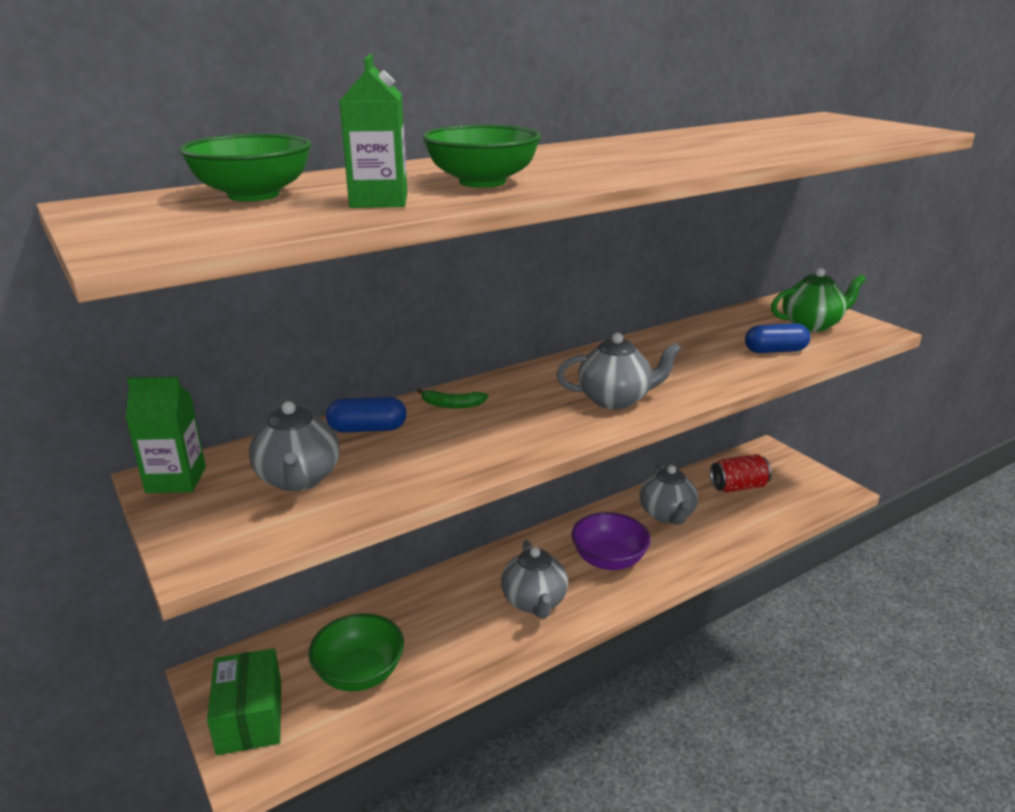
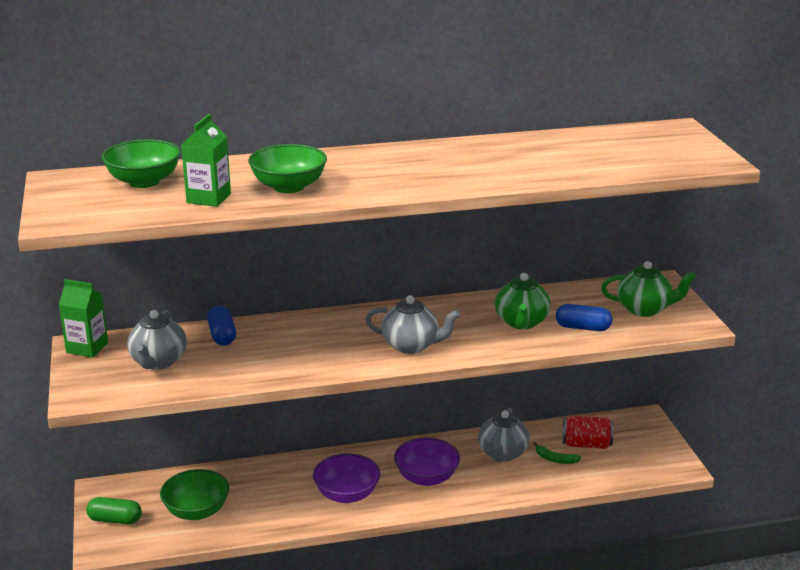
camera: 20 degrees right, 0 degrees up
(250, 717) = (115, 520): green box -> green capsule
(367, 429) = (222, 335): blue capsule -> blue capsule turned 60 degrees clockwise
(452, 405) = (291, 328): green banana -> green banana (555, 459)
(534, 602) = (347, 494): grey teapot -> purple bowl
(708, 356) = (521, 322): none -> green teapot

